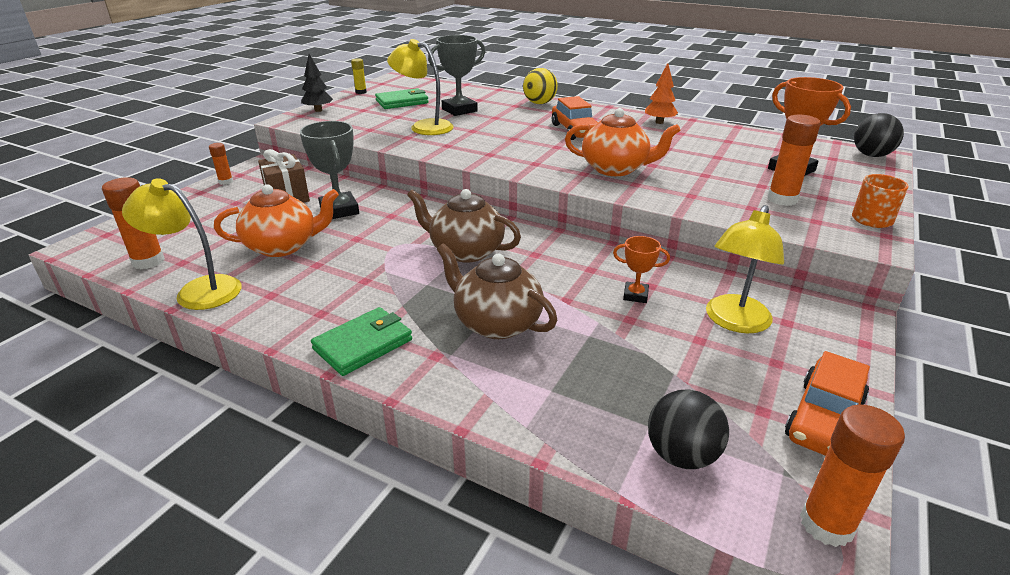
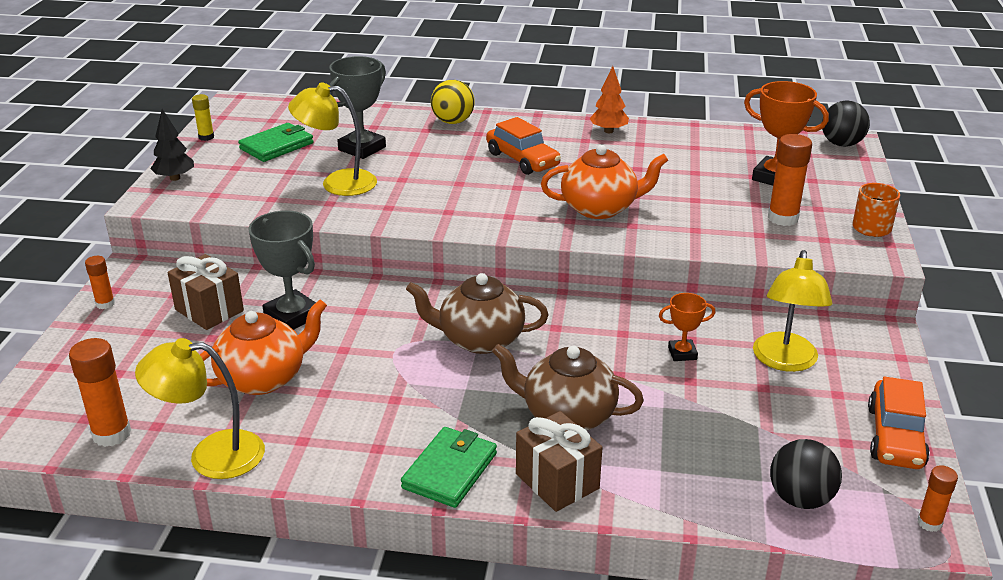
camera: 20 degrees left, 0 degrees up
(447, 376) = (557, 481): none -> brown gift
(826, 524) = (929, 523): orange glue stick -> orange glue stick, size x0.58

